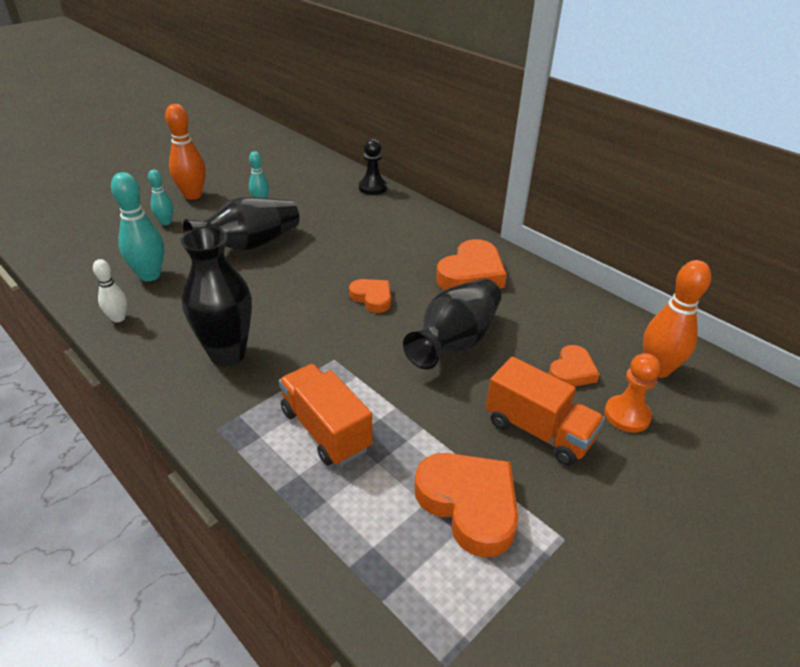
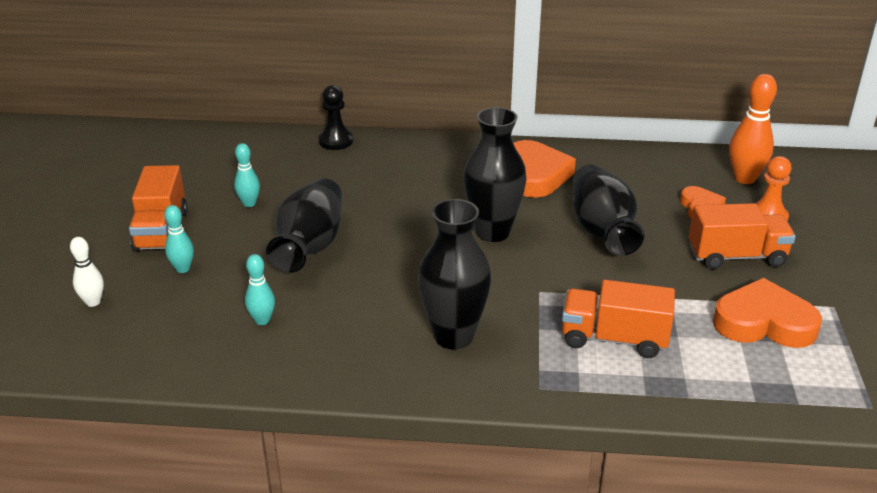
camera: 40 degrees left, 5 degrees down
(118, 318) = (303, 369): white bowling pin -> white bowling pin (93, 302)
(150, 275) = (262, 320): turquoise bowling pin -> turquoise bowling pin, size x0.58
(193, 195) = (161, 230): orange bowling pin -> orange truck
(372, 298) = (492, 232): orange heart -> black vase

